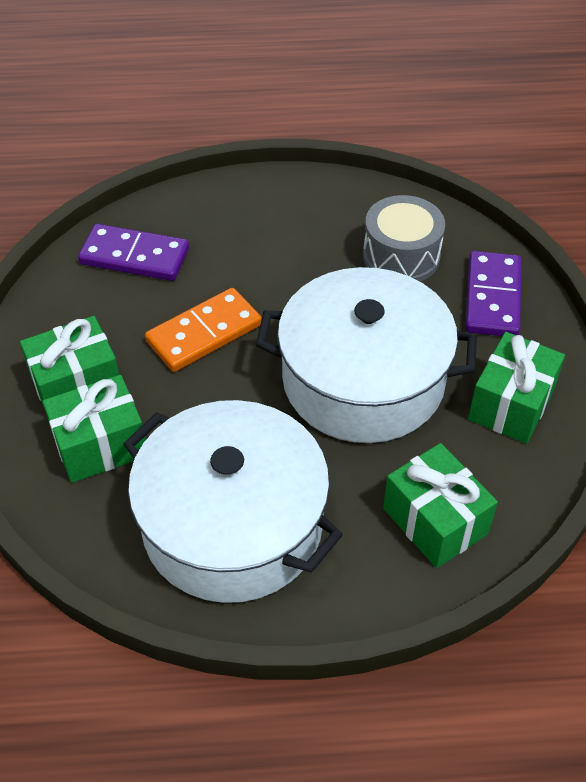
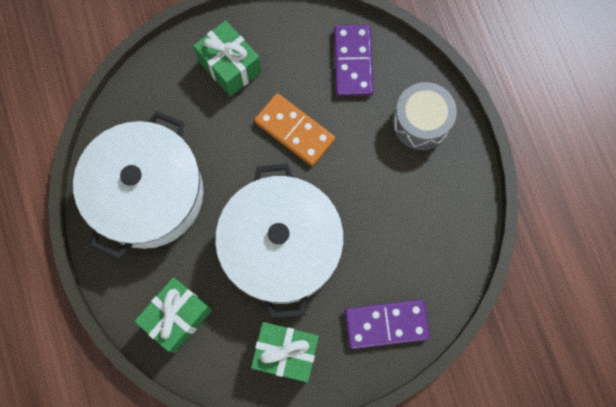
camera: 75 degrees right, 25 degrees up
(100, 445) = (187, 98): green gift -> none
(401, 256) = (409, 248): grey drum -> grey drum (421, 122)

